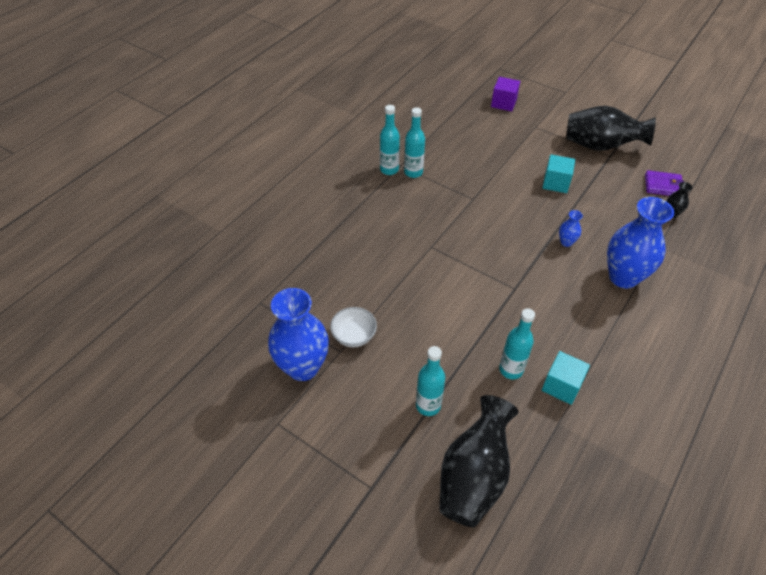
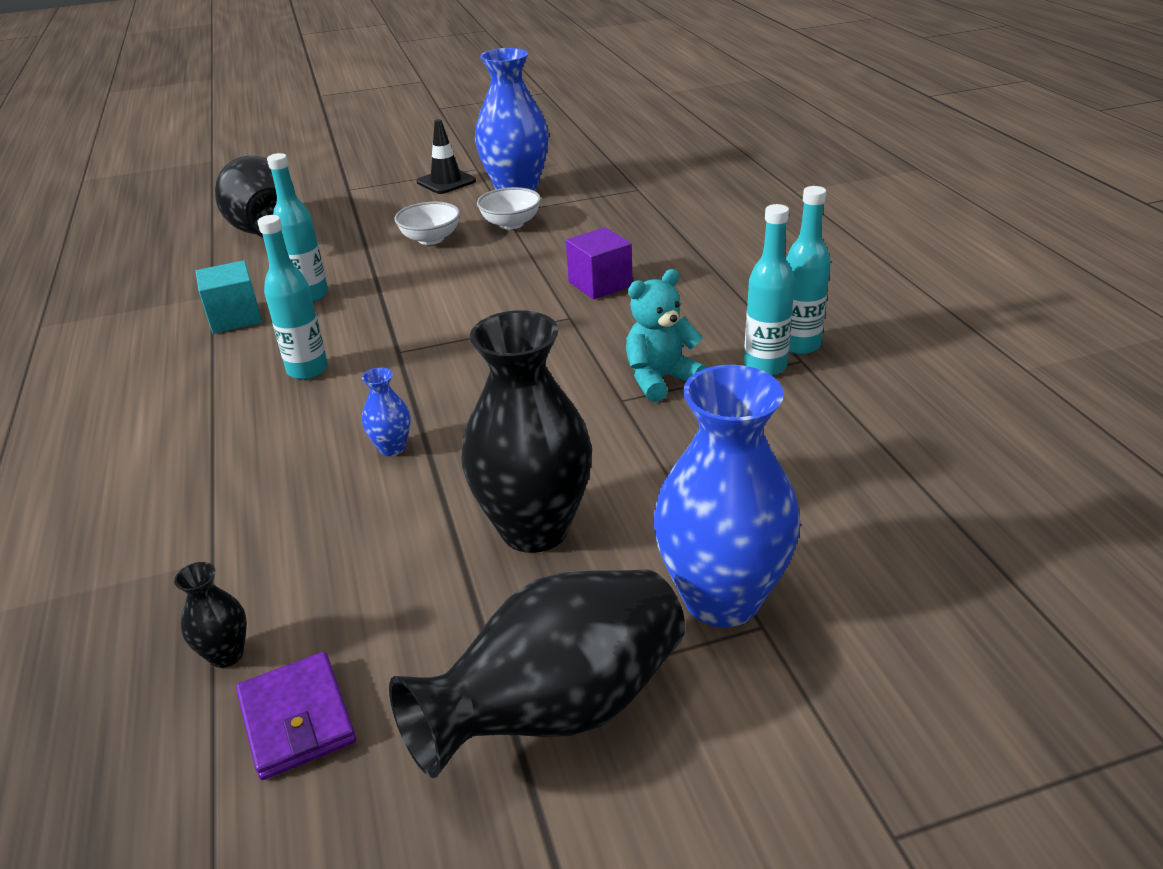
camera: 130 degrees right, 15 degrees down
(314, 425) = (446, 182): none -> black traffic cone
(404, 363) = (431, 239): none -> white bowl
(428, 405) = (365, 235): turquoise bottle -> turquoise bottle (307, 370)
(449, 195) = (660, 379): none -> turquoise teddy bear
(503, 103) = (927, 627): purple cube -> purple cube (600, 284)
(556, 183) = (534, 529): turquoise cube -> black vase
(623, 277) = (245, 466): blue vase -> blue vase (722, 599)
(663, 186) = (297, 719): purple wallet -> purple wallet turned 75 degrees counterclockwise

